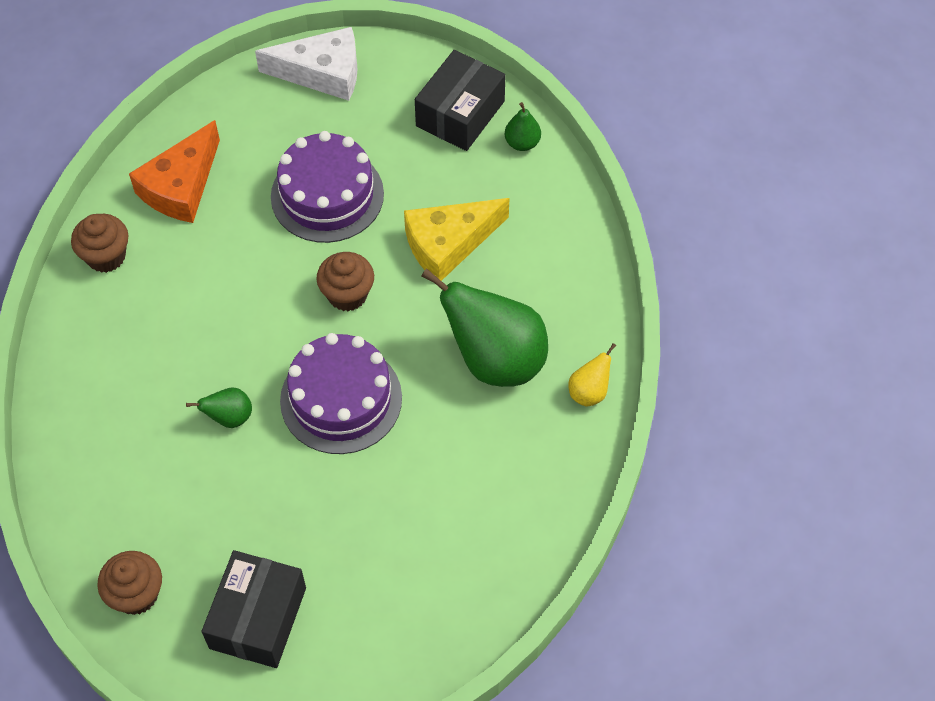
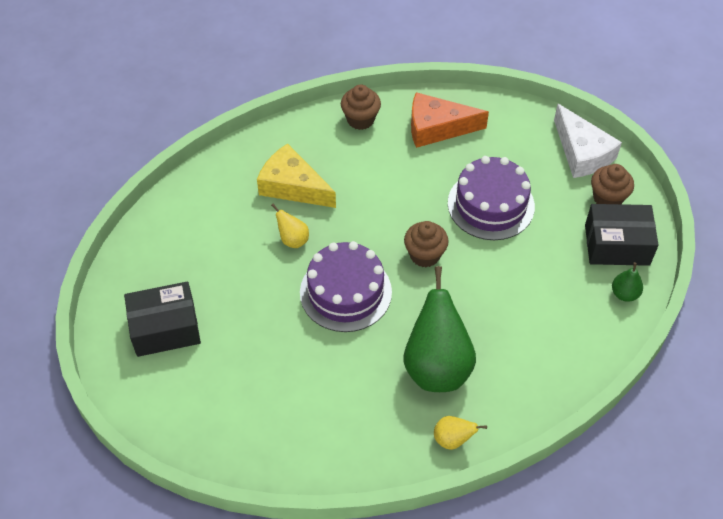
camera: 60 degrees right, 5 degrees down
(136, 594) = (146, 257): brown cupcake -> brown cupcake (607, 198)
(229, 417) = (293, 240): green pear -> yellow pear
(448, 244) = (507, 292): yellow cheese -> yellow cheese (293, 186)

